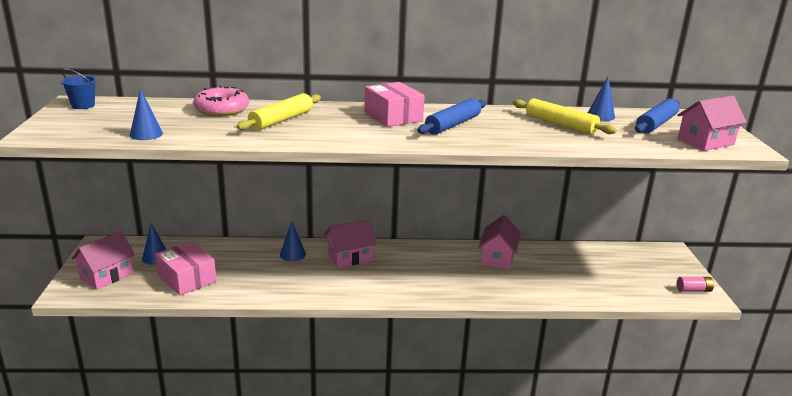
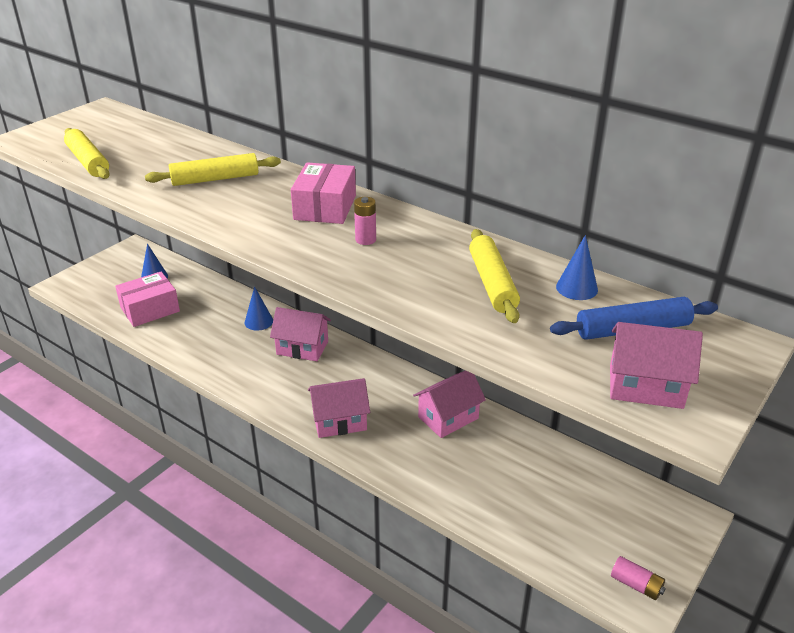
camera: 40 degrees right, 10 degrees up
(83, 105) = (100, 114): blue bucket -> none
(107, 276) = (102, 281): pink house -> pink house (339, 421)
(146, 134) = (88, 162): blue cone -> yellow rolling pin
(187, 278) = (150, 309): pink box -> pink box turned 60 degrees clockwise
(222, 109) = (190, 150): pink donut -> none
(453, 124) = (365, 240): blue rolling pin -> pink battery

